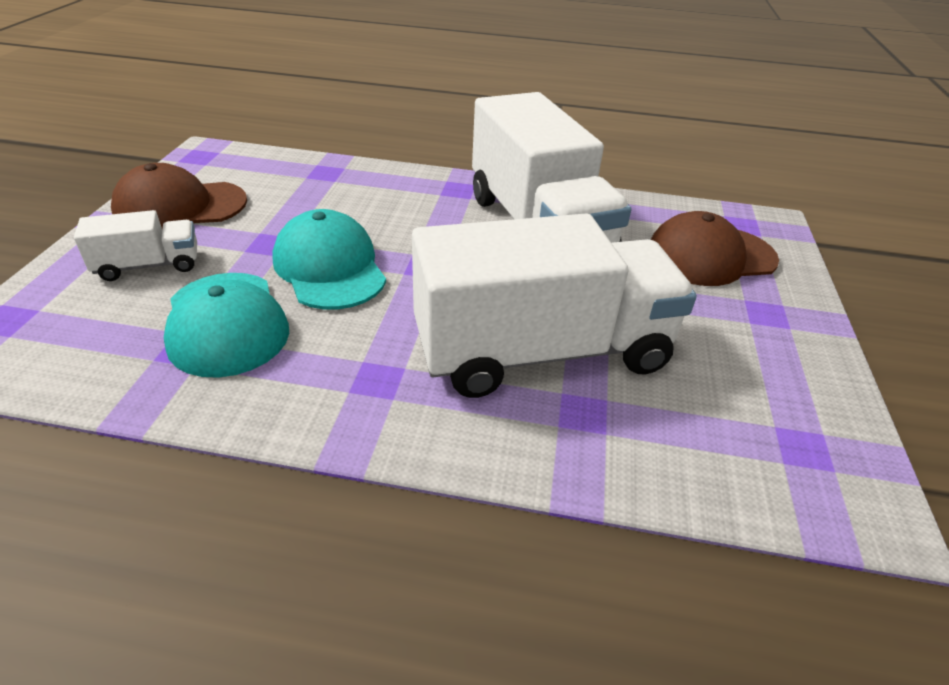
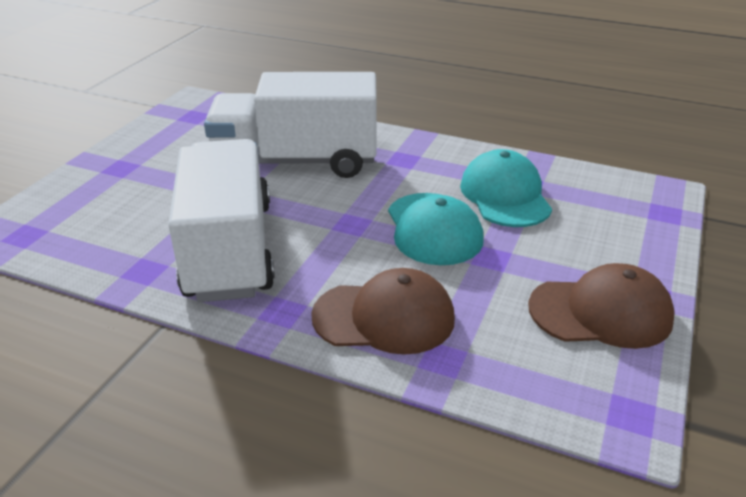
camera: 165 degrees left, 5 degrees down
(148, 265) = (589, 245): white truck -> none
(710, 256) = (101, 209): brown cap -> brown cap (384, 317)

